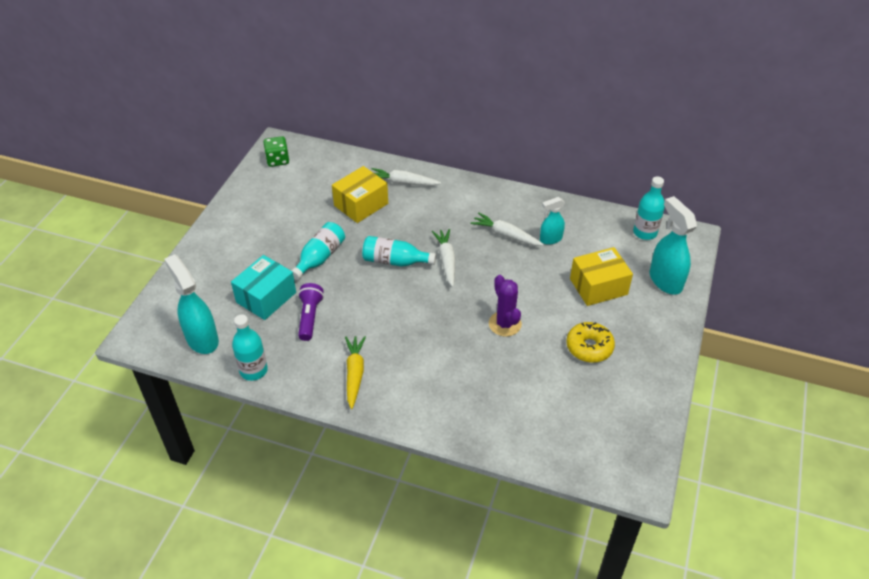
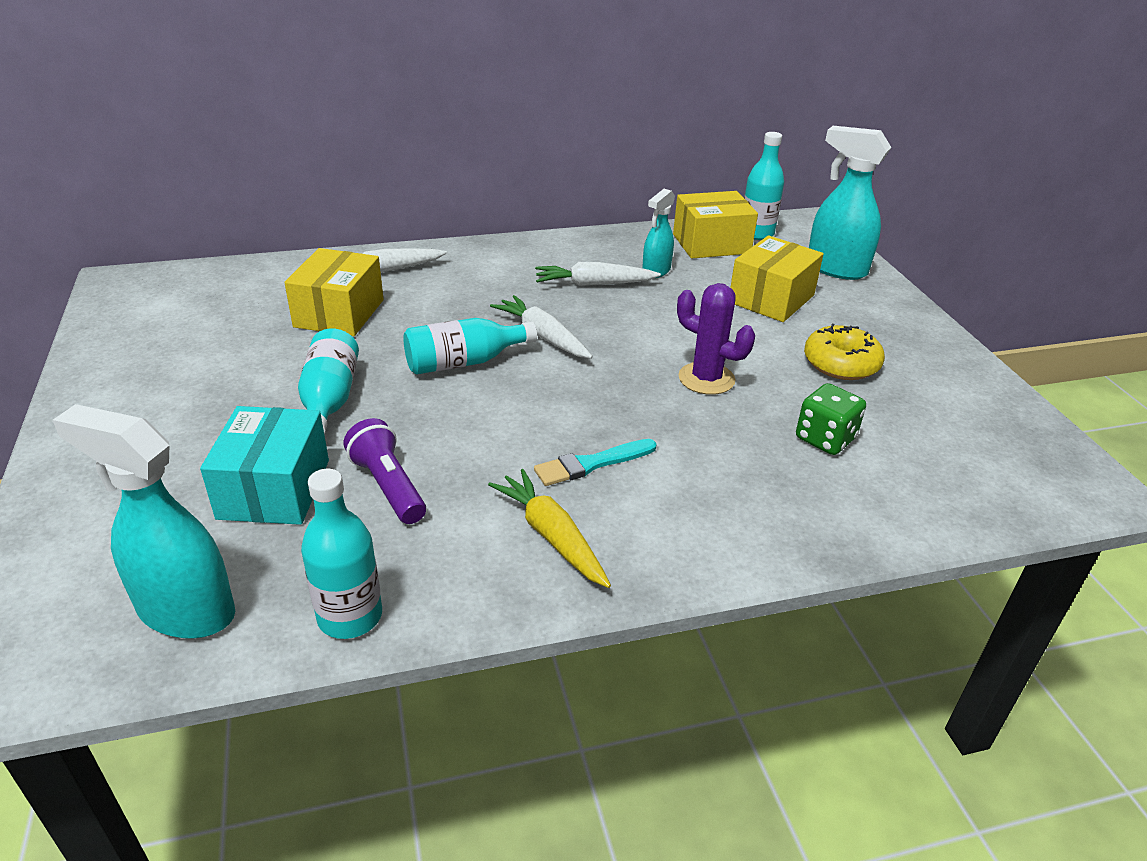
camera: 35 degrees left, 10 degrees down
(277, 160) = (136, 301): green dice -> green dice (825, 439)
(403, 346) = (591, 464): none -> turquoise brush
(606, 230) = (711, 244): none -> yellow box

